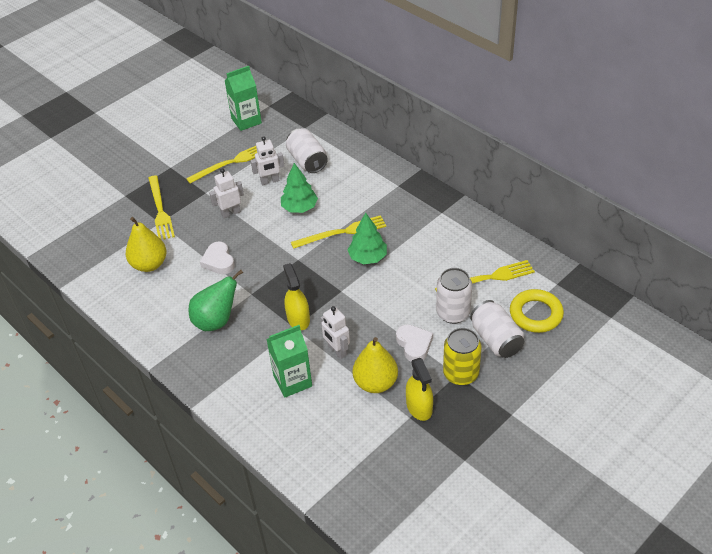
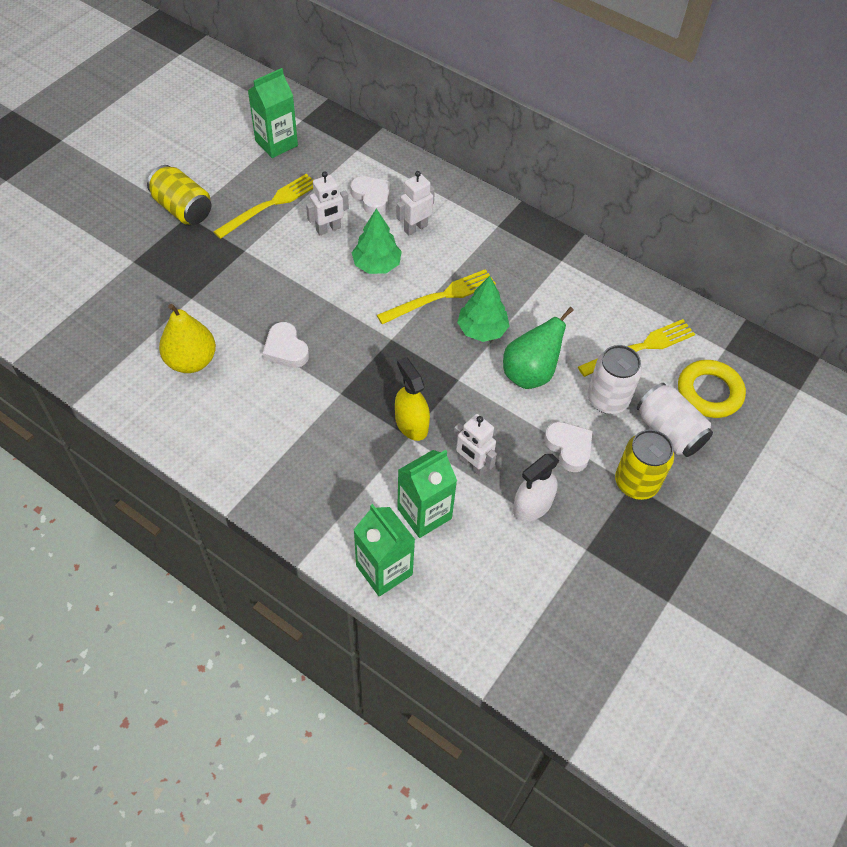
camera: 15 degrees left, 10 degrees up
(160, 210) = (188, 280): yellow fork -> none
(168, 162) = (183, 209): none -> yellow can
(216, 321) = (302, 436): green pear -> green pear (530, 373)
(230, 213) = (286, 278): white robot -> white robot (415, 228)
(253, 417) = (384, 570): none -> green carton
(307, 161) = (371, 197): white can -> white heart
(375, 383) = (532, 506): yellow pear -> white spray bottle
(419, 407) = (595, 533): yellow spray bottle -> none

